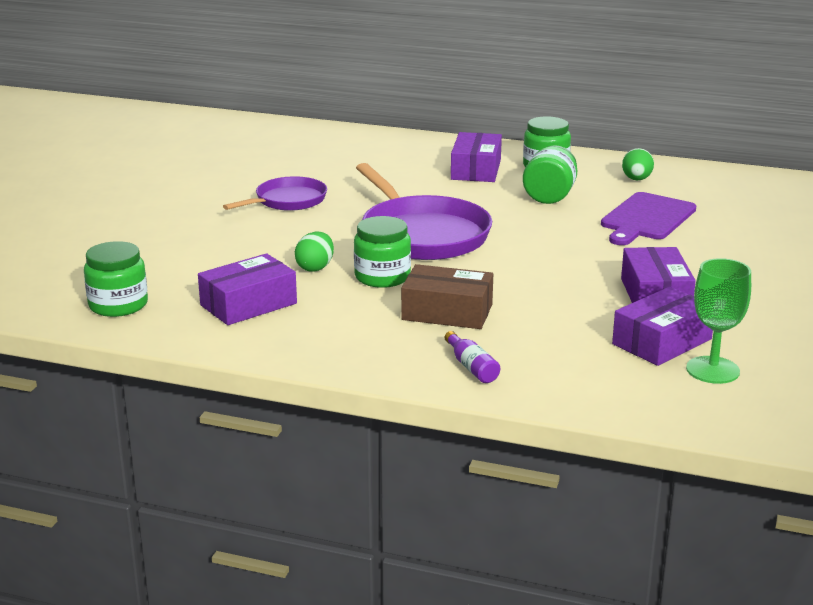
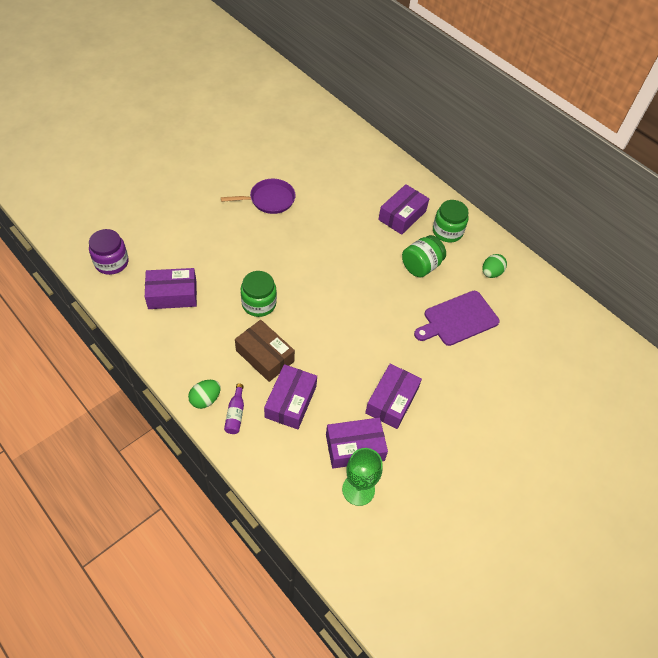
camera: 25 degrees right, 30 degrees up
(118, 305) = (111, 262): green jar -> purple jar
(315, 267) = (231, 276): green egg -> green egg (205, 399)
(422, 235) = (314, 271): purple pan -> none
(531, 335) = (290, 401): none -> purple box

